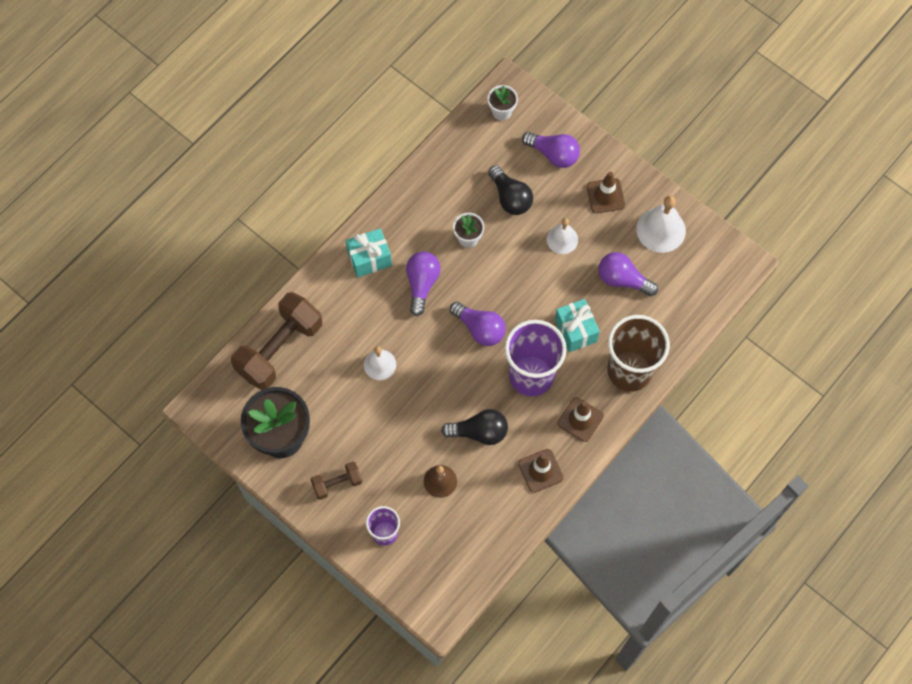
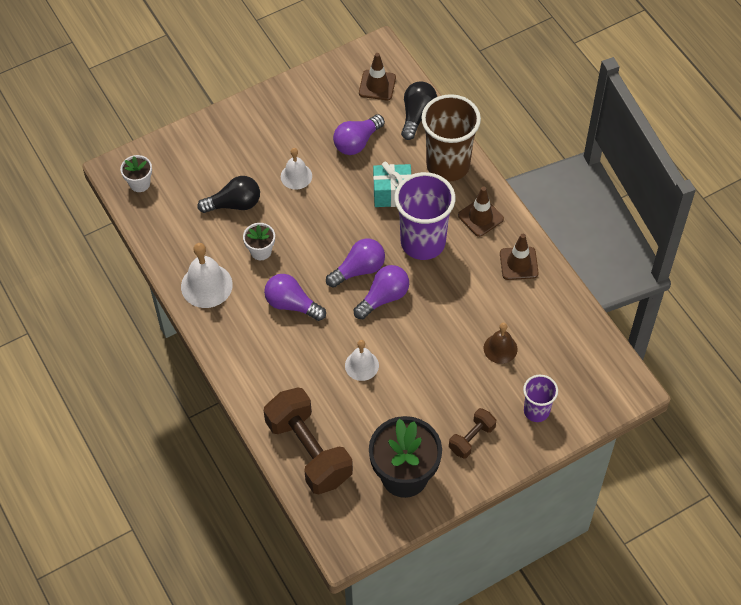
camera: 70 degrees left, 10 degrees down
(337, 483) = (471, 438): brown dumbbell -> brown dumbbell turned 45 degrees clockwise
(369, 259) = (245, 342): turquoise gift -> none
(479, 432) = (463, 301): black light bulb -> black light bulb (417, 115)
(553, 154) = (206, 156): purple light bulb -> purple light bulb (384, 297)
(605, 196) = (267, 129): brown traffic cone -> brown traffic cone (377, 85)
(661, 230) = (320, 98): white bell -> white bell (206, 285)

